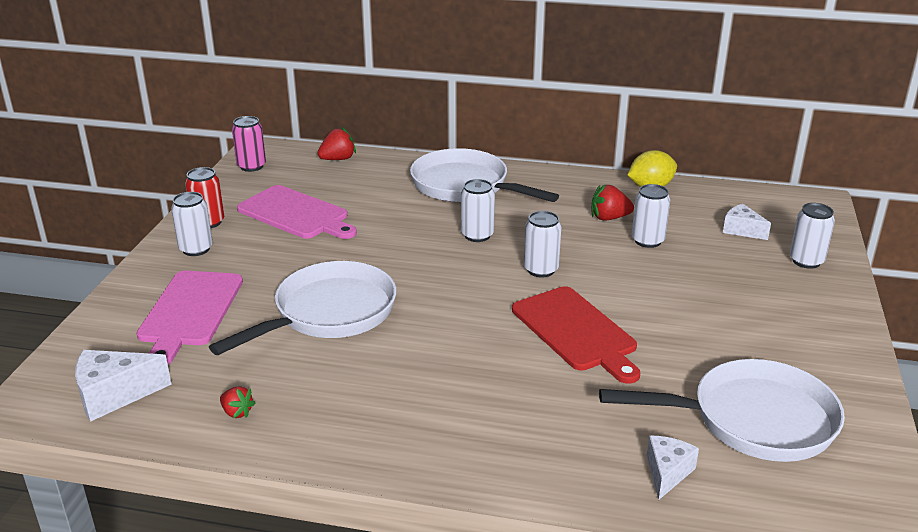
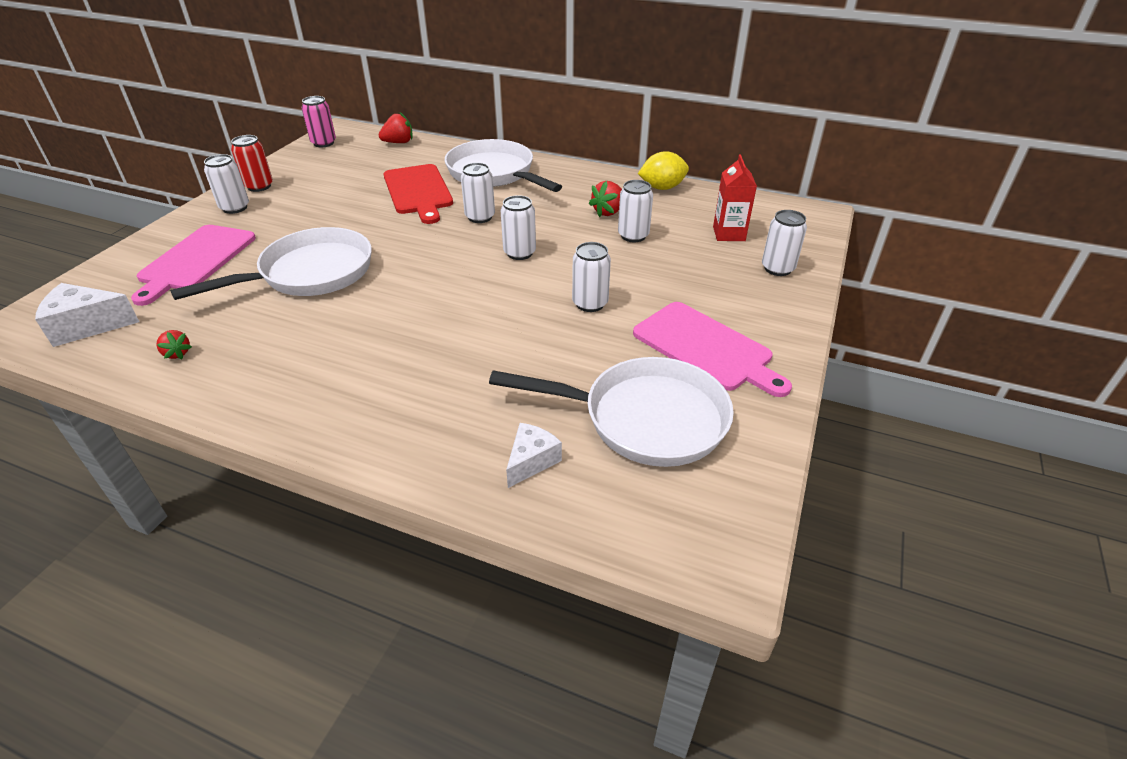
camera: 10 degrees right, 10 degrees up
(296, 214) = (335, 185): pink cutting board -> pink cutting board (706, 348)
(576, 331) = (520, 313): red cutting board -> red cutting board (418, 191)
(609, 218) = (608, 212): red strawberry -> red strawberry turned 60 degrees counterclockwise
(641, 315) = (590, 303): none -> white can
(742, 230) = (729, 234): white cheese -> red carton

